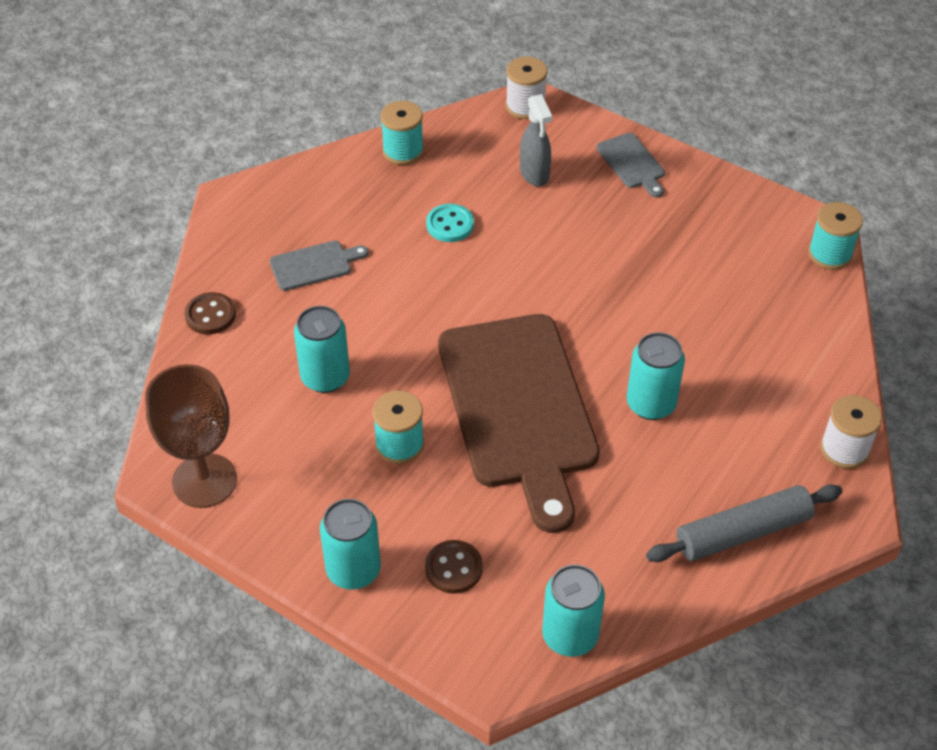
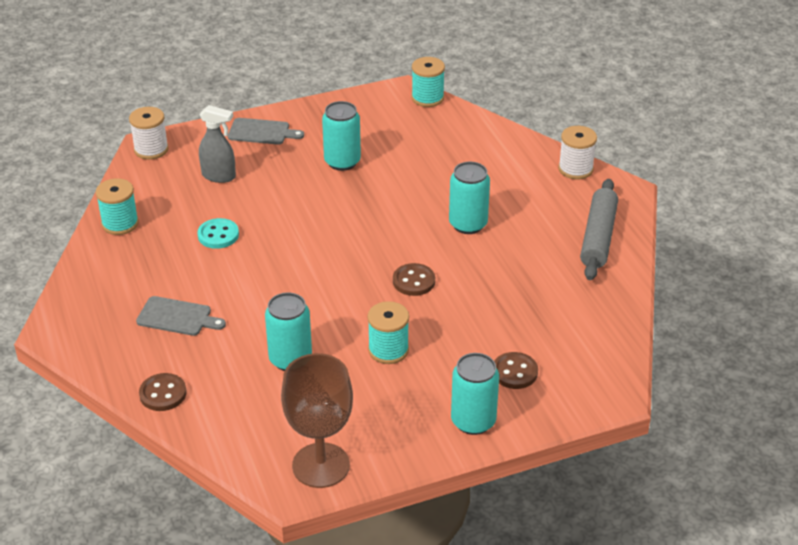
camera: 55 degrees left, 10 degrees down
(314, 265) = (177, 317): grey cutting board -> grey cutting board turned 90 degrees clockwise
(518, 408) = (414, 281): brown cutting board -> brown button
(570, 635) = (611, 345): turquoise can -> turquoise can (342, 162)

